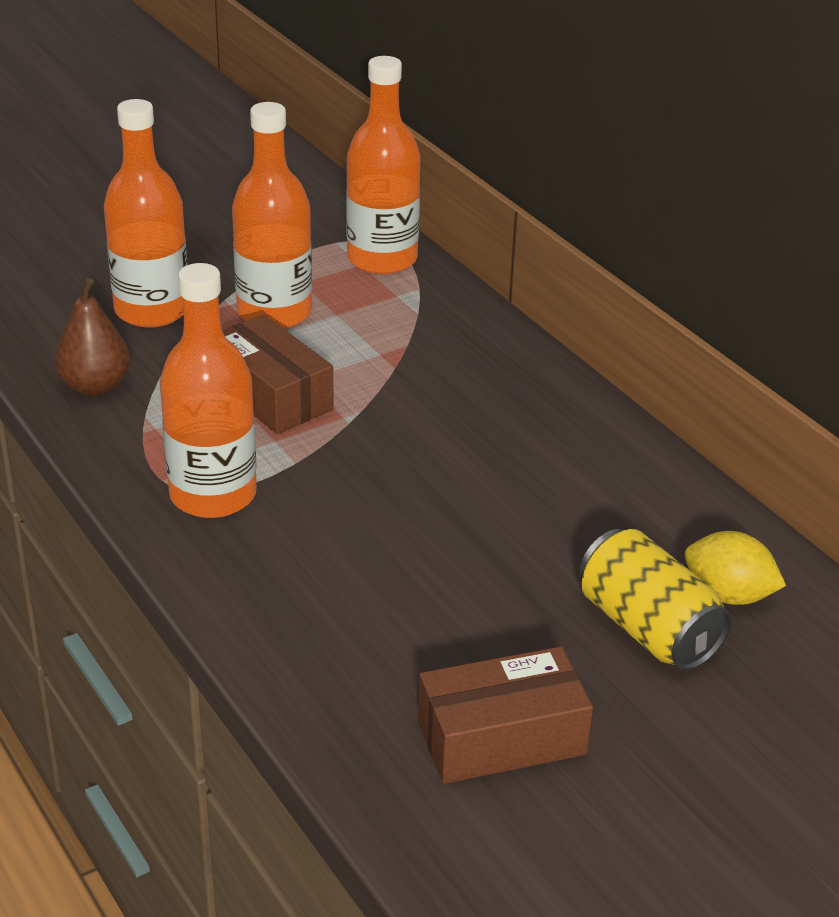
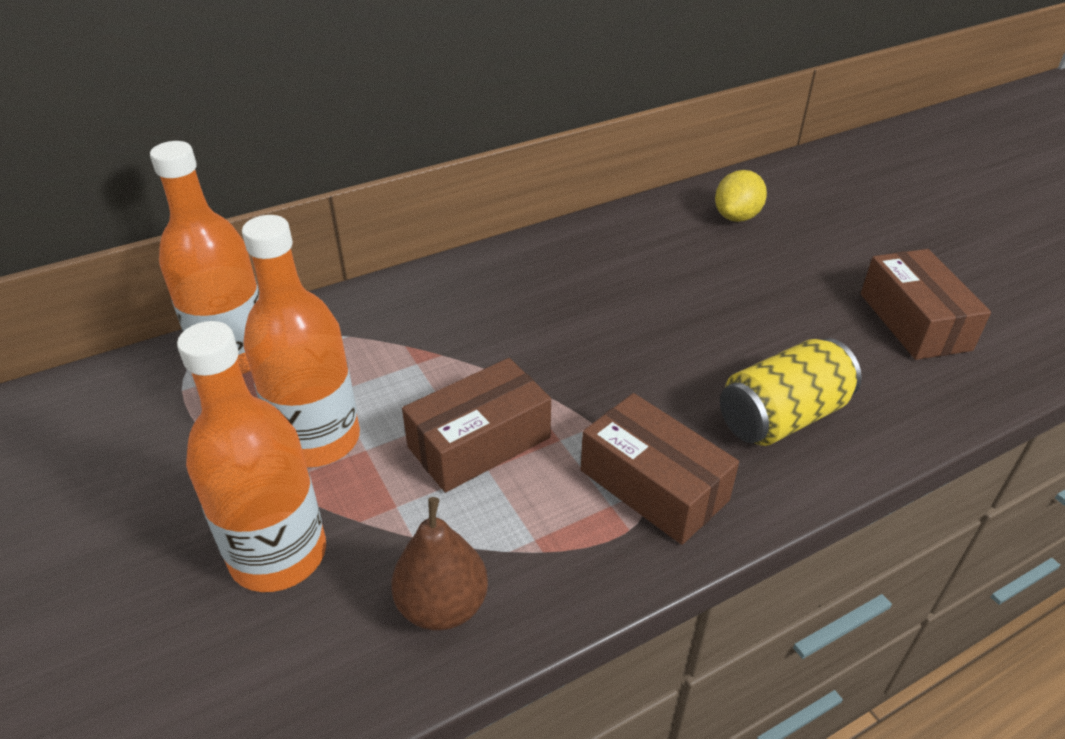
camera: 85 degrees left, 5 degrees up
(213, 495) = (653, 485): orange bottle -> brown box
(648, 629) = (780, 251): yellow can -> yellow can (782, 417)

